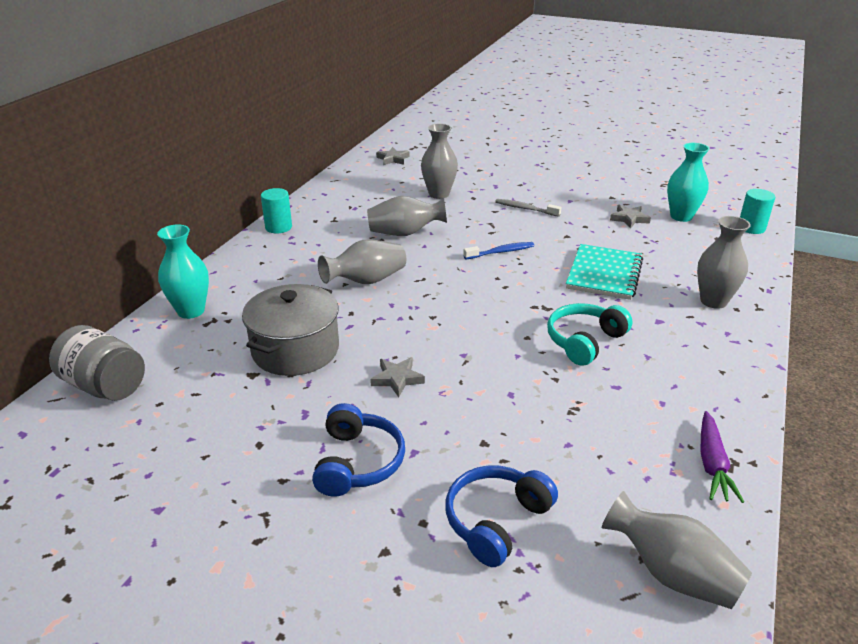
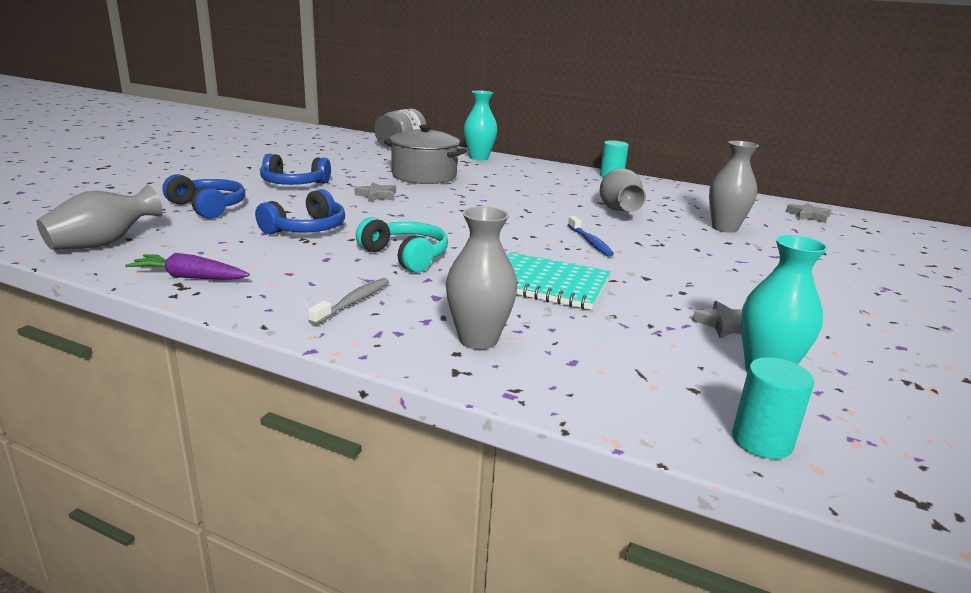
camera: 90 degrees right, 10 degrees down
(366, 281) = (522, 195): grey vase -> none
(525, 209) = (714, 264): grey toothbrush -> grey toothbrush (353, 302)
(540, 414) = (306, 229): none -> blue headphones

